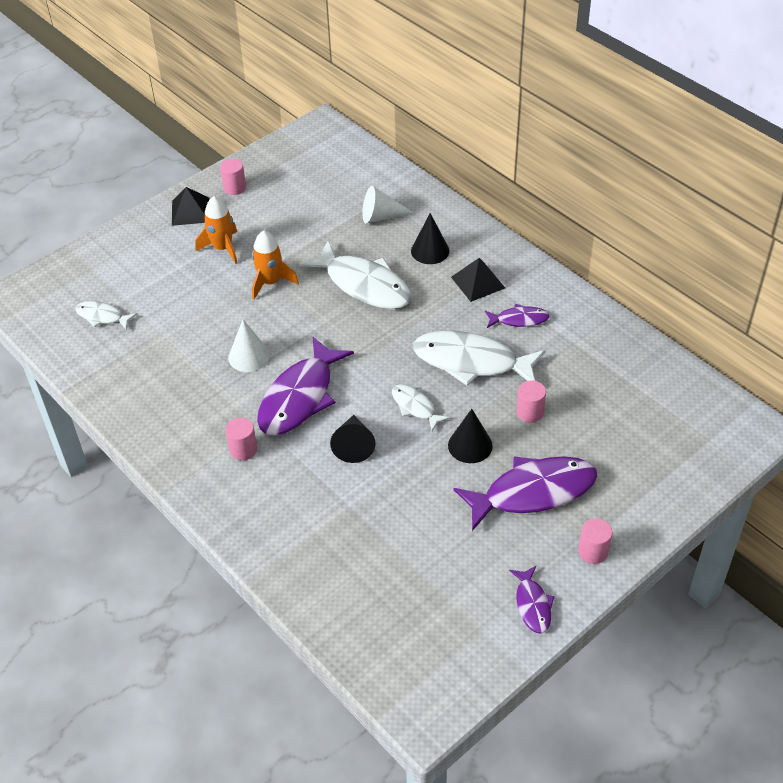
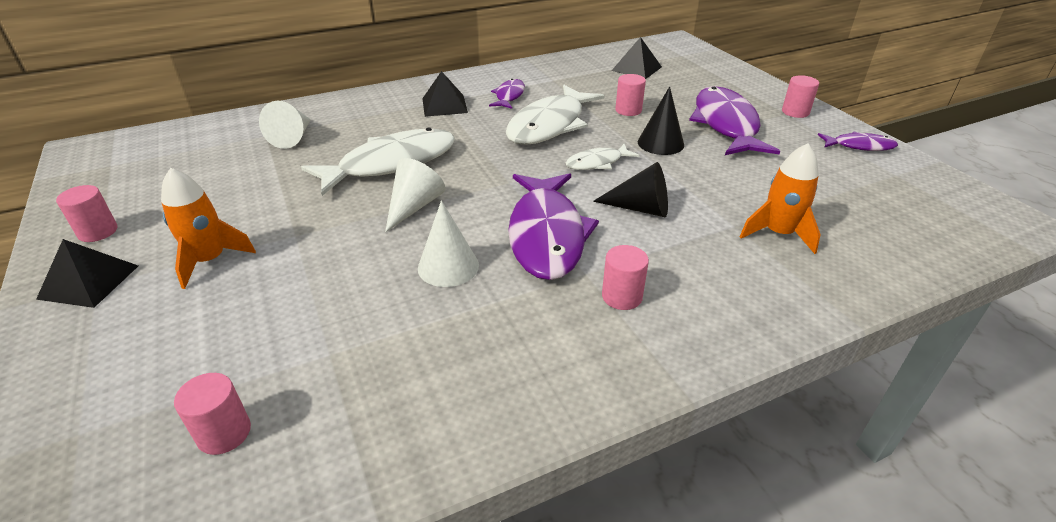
camera: 75 degrees left, 10 degrees down
(102, 316) = (224, 433): white fish -> pink cylinder
(270, 282) = (323, 228): orange rocket -> orange rocket (778, 233)
(300, 397) = (546, 235): purple fish -> purple fish turned 45 degrees clockwise
(311, 317) = (414, 206): none -> white cone
(430, 251) = (376, 120): black cone -> none
(642, 404) = (636, 68): none -> black pyramid

